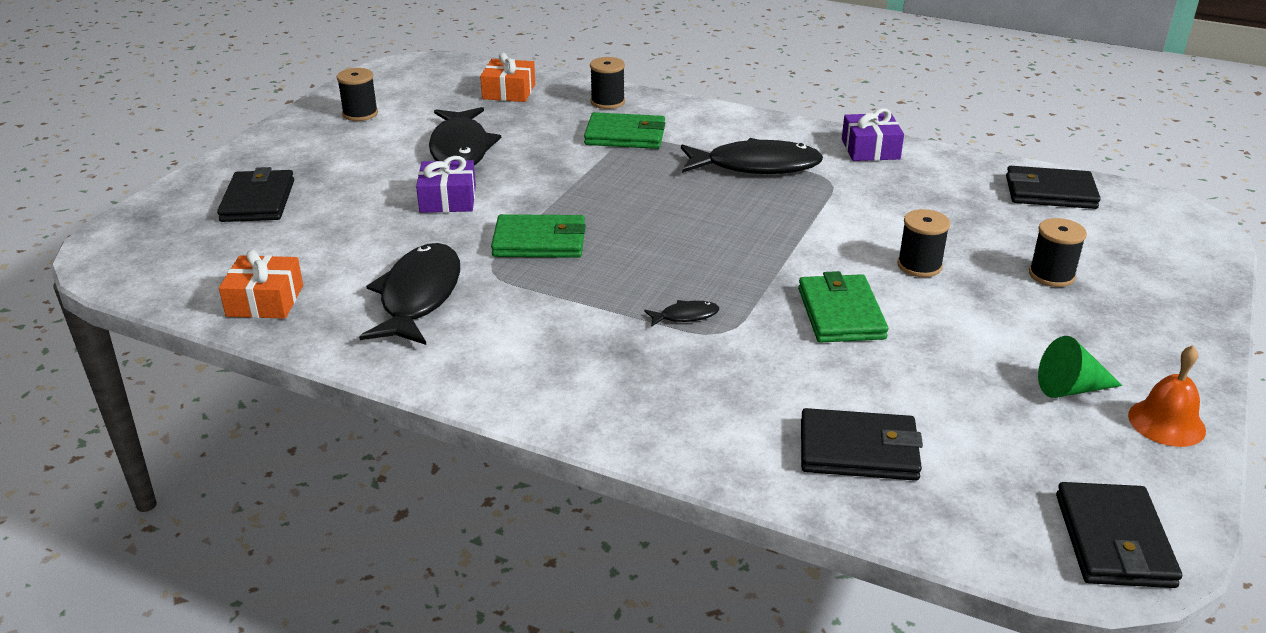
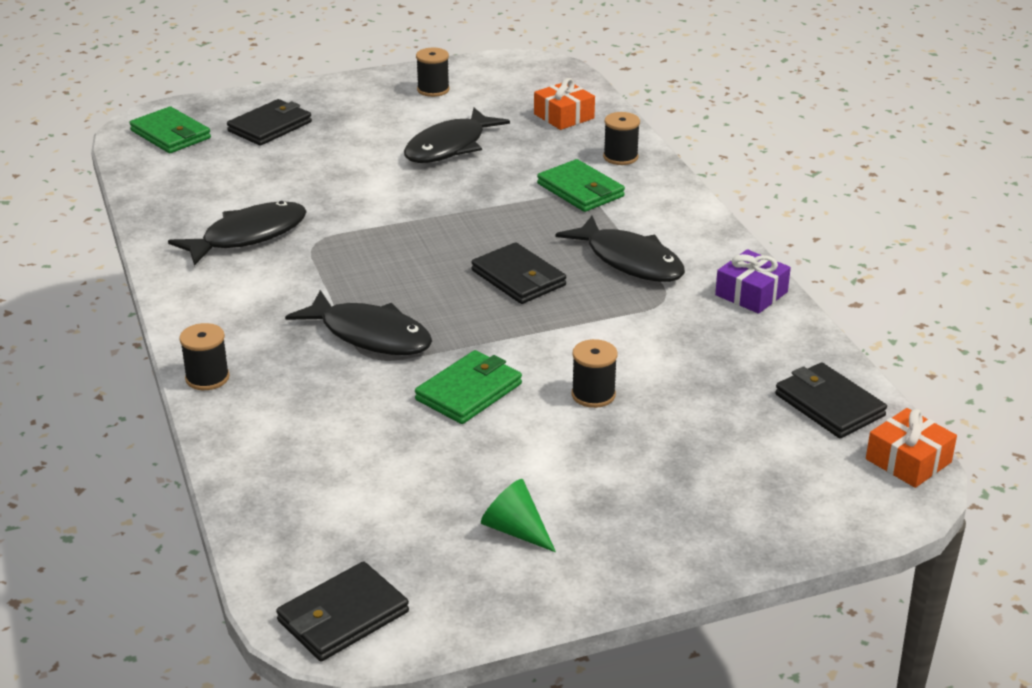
camera: 45 degrees right, 0 degrees up
(265, 301) = (170, 195): orange gift -> orange gift (908, 461)
(448, 199) = (376, 180): purple gift -> none
(539, 241) = (377, 238): green wallet -> green wallet (171, 134)
(685, 316) = (370, 335): black fish -> black fish, size x2.34
(858, 450) = (307, 472): black wallet -> black wallet (518, 278)
(1051, 275) = (679, 459): black spool -> black spool (207, 378)
(1166, 422) = (531, 591): orange bell -> none

